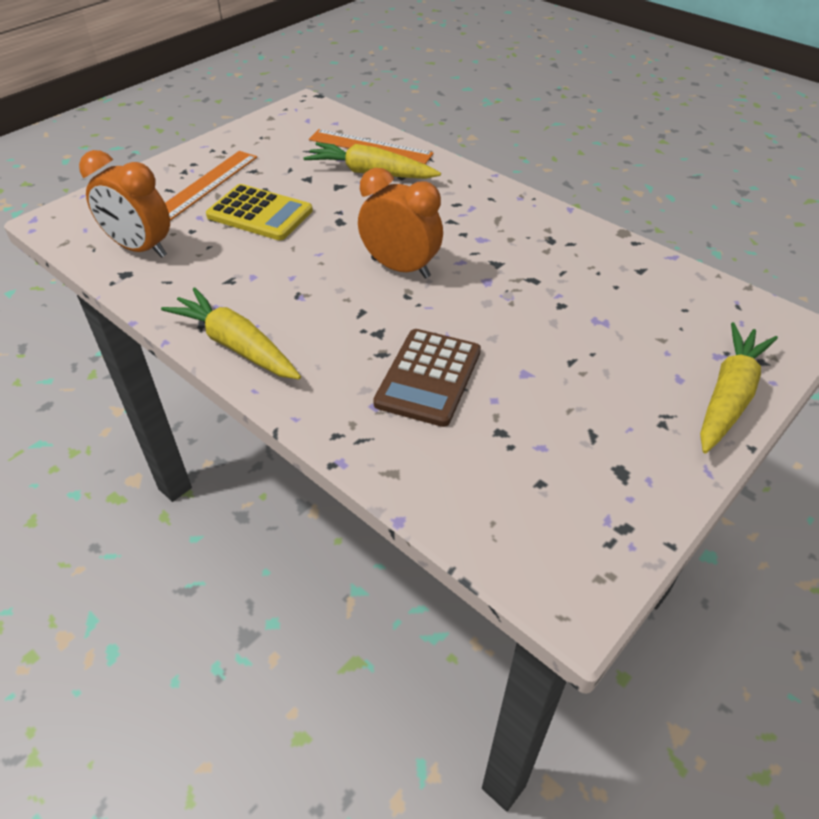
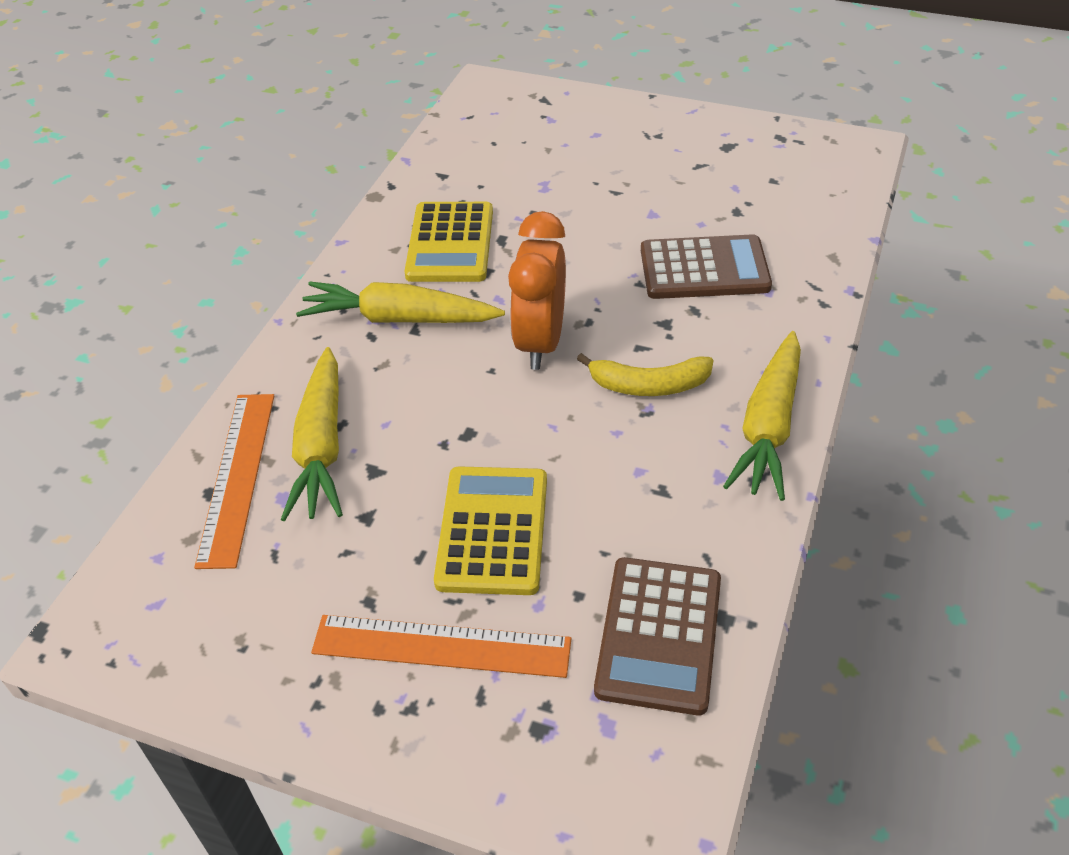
camera: 110 degrees left, 0 degrees up
(140, 249) = (659, 635): orange clock -> brown calculator
(321, 303) = (649, 385): none -> yellow banana
(541, 254) = (450, 243): none -> yellow calculator
(728, 396) = (600, 109): yellow carrot -> yellow carrot (399, 319)

